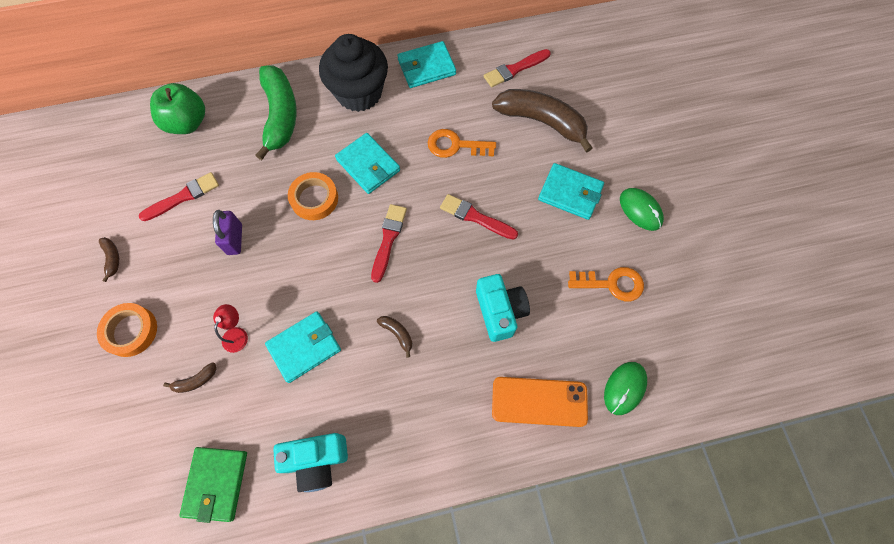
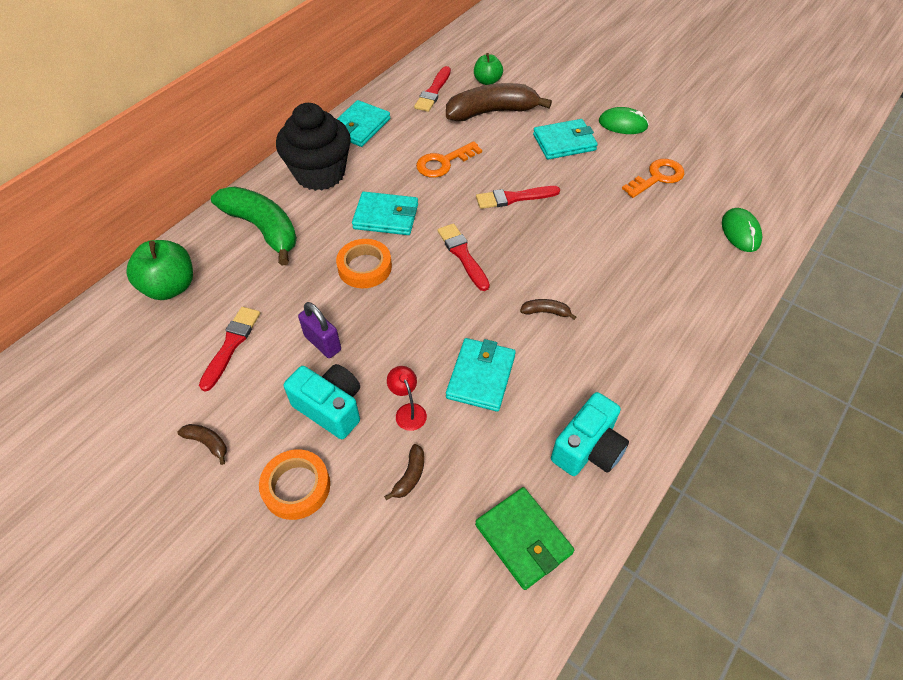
camera: 40 degrees left, 15 degrees down
(500, 311) = (603, 244): turquoise camera -> turquoise camera (330, 408)
(539, 401) = (698, 280): orange phone -> none
(570, 87) = (487, 81): none -> green apple

